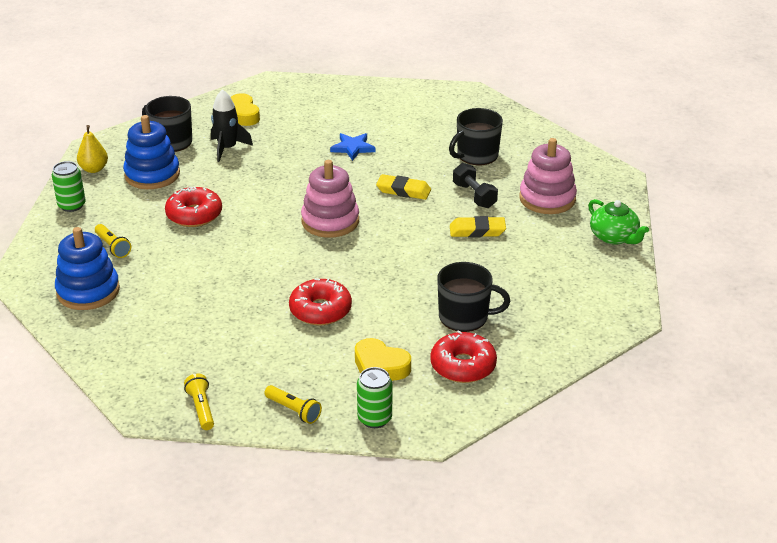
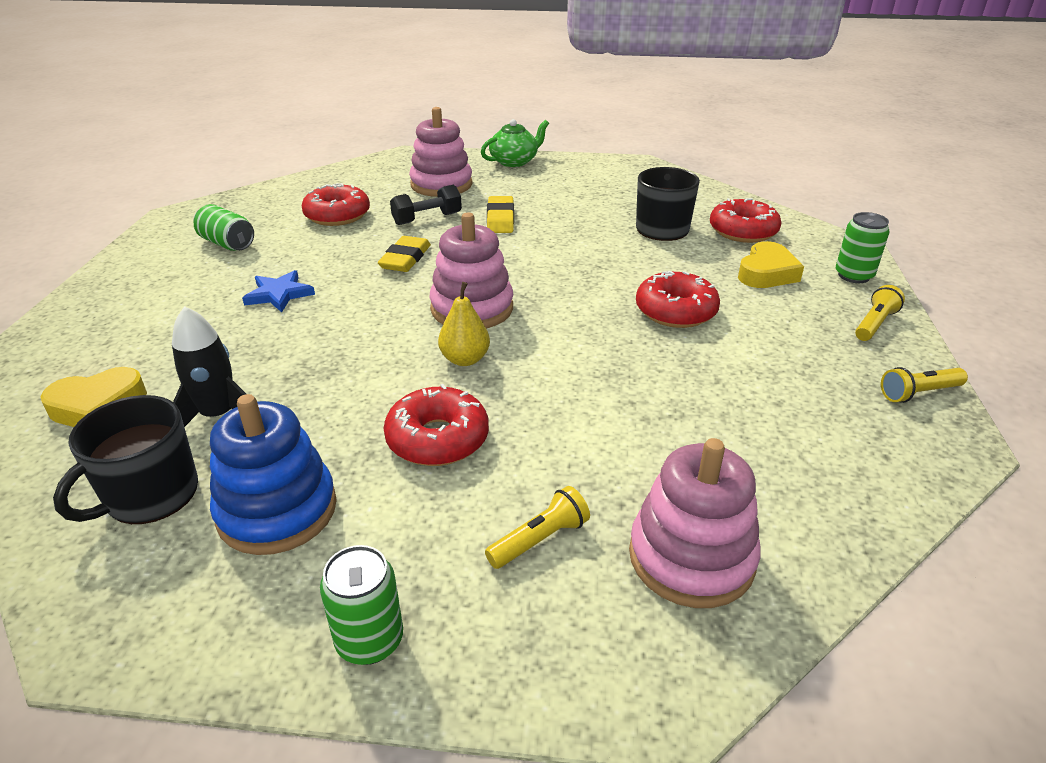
camera: 90 degrees left, 0 degrees up
(88, 291) = (691, 557): blue stacking toy -> pink stacking toy
(94, 169) = (212, 620): yellow pear -> yellow pear (465, 359)
(425, 119) = (227, 243): none -> green can
(476, 155) = (337, 215): black mug -> red donut

